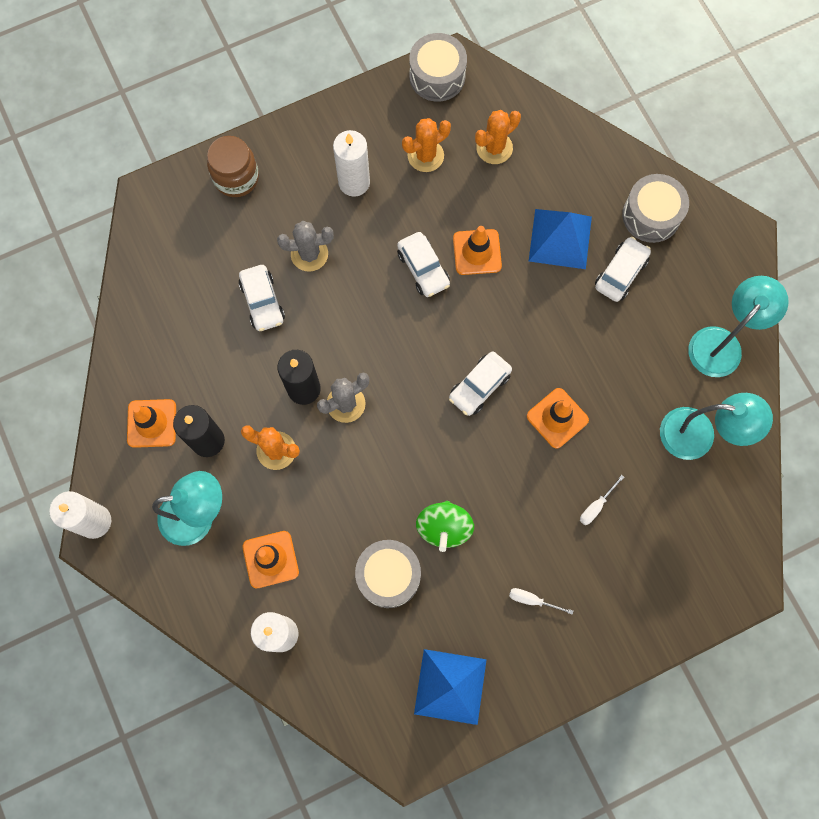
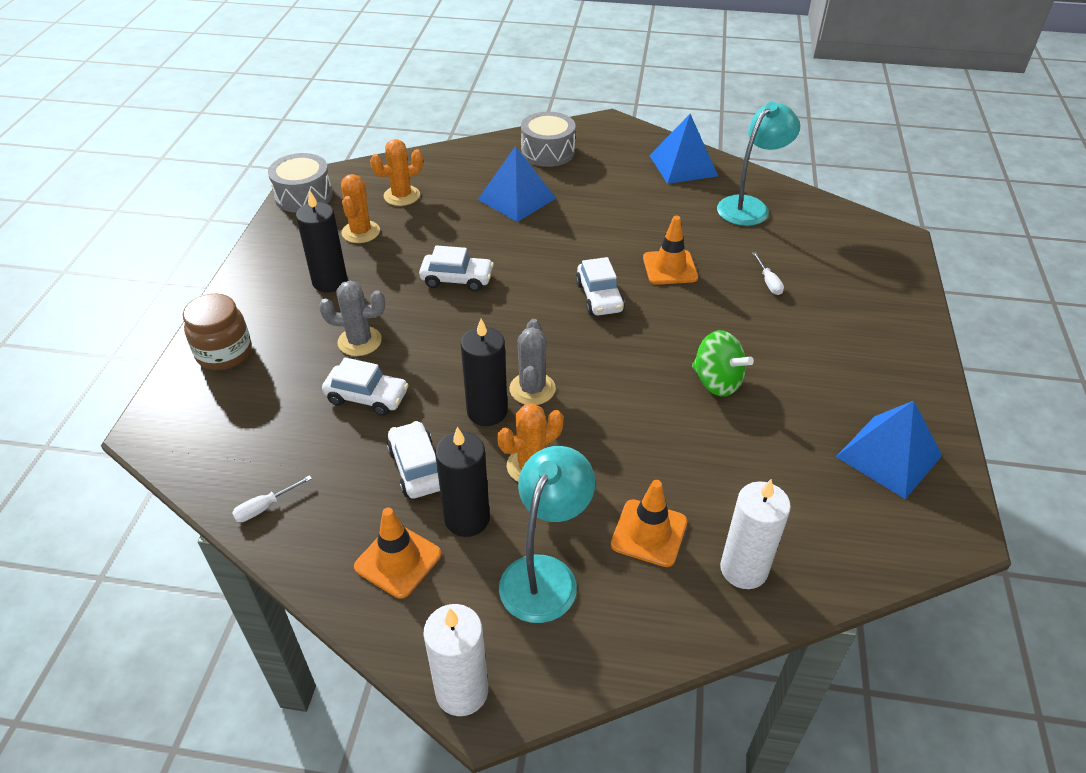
camera: 55 degrees left, 30 degrees down
(309, 254) = (359, 341): grey cactus -> grey cactus turned 60 degrees clockwise
(354, 182) = (330, 282): white candle -> black candle
(388, 575) = (737, 445): grey drum -> none
(477, 252) = (478, 244): orange traffic cone -> none
(494, 148) = (402, 196): orange cactus -> orange cactus turned 60 degrees clockwise
(532, 600) = (832, 358): white screwdriver -> white screwdriver (265, 507)
(620, 273) = (578, 184): white car -> white car (417, 468)
(722, 343) = (683, 165): turquoise lamp -> blue pyramid

